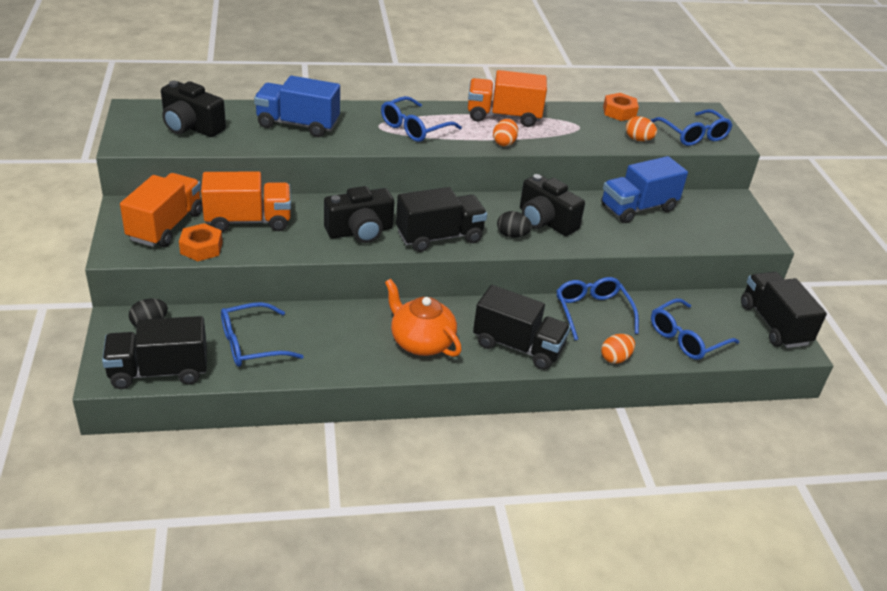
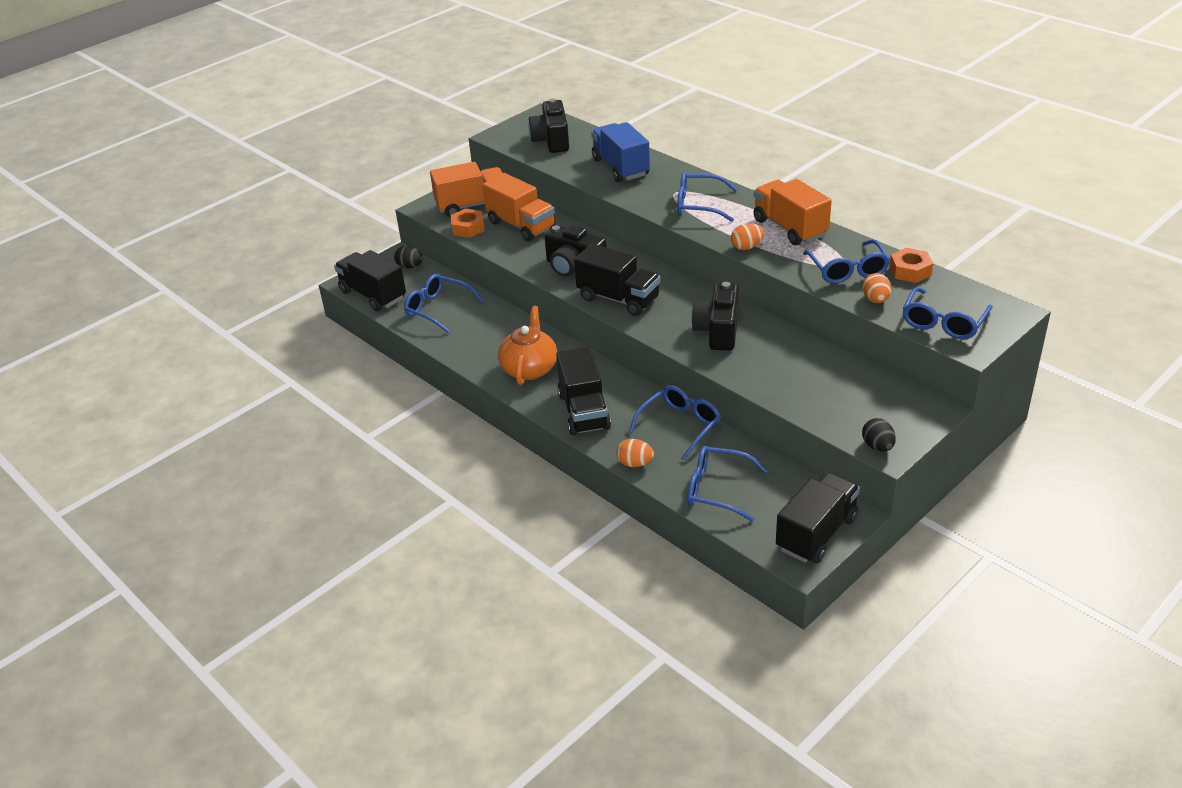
camera: 60 degrees right, 0 degrees up
(512, 235) = (672, 326): black egg -> black egg (877, 446)
(588, 128) = (847, 269): none -> blue glasses
(638, 208) = (819, 365): blue truck -> none

